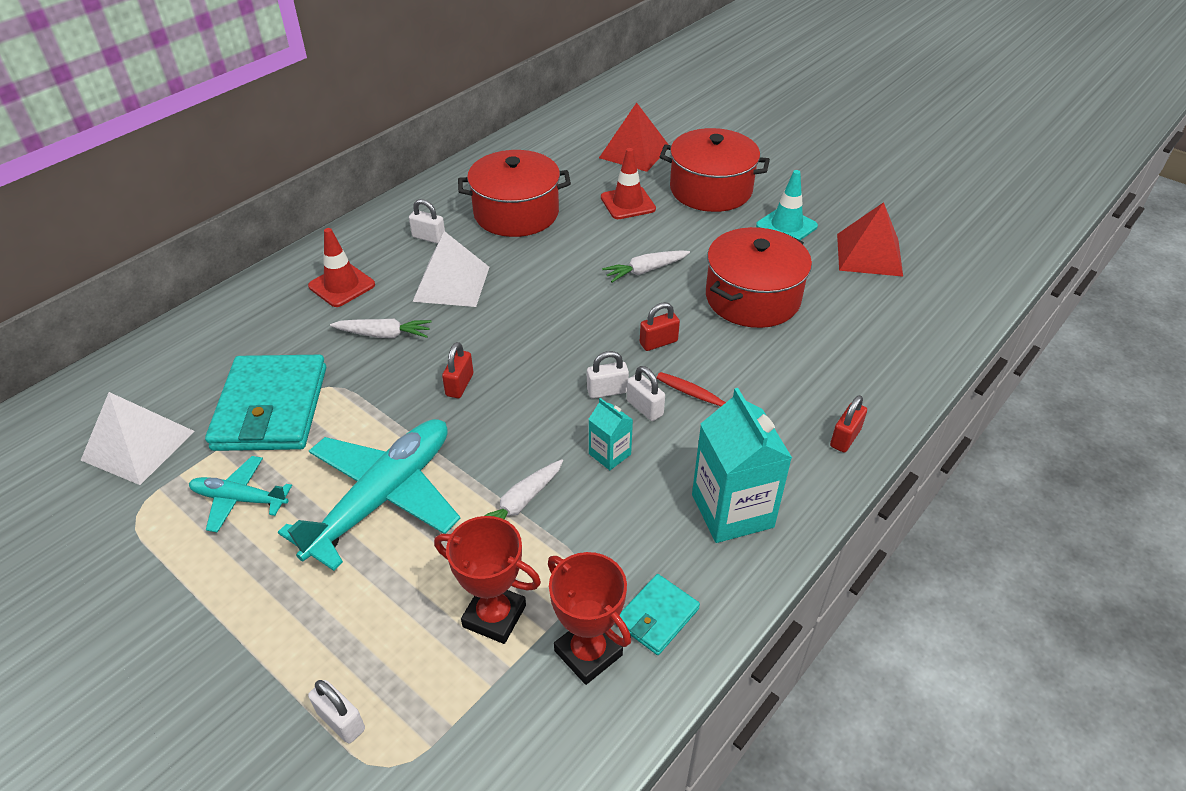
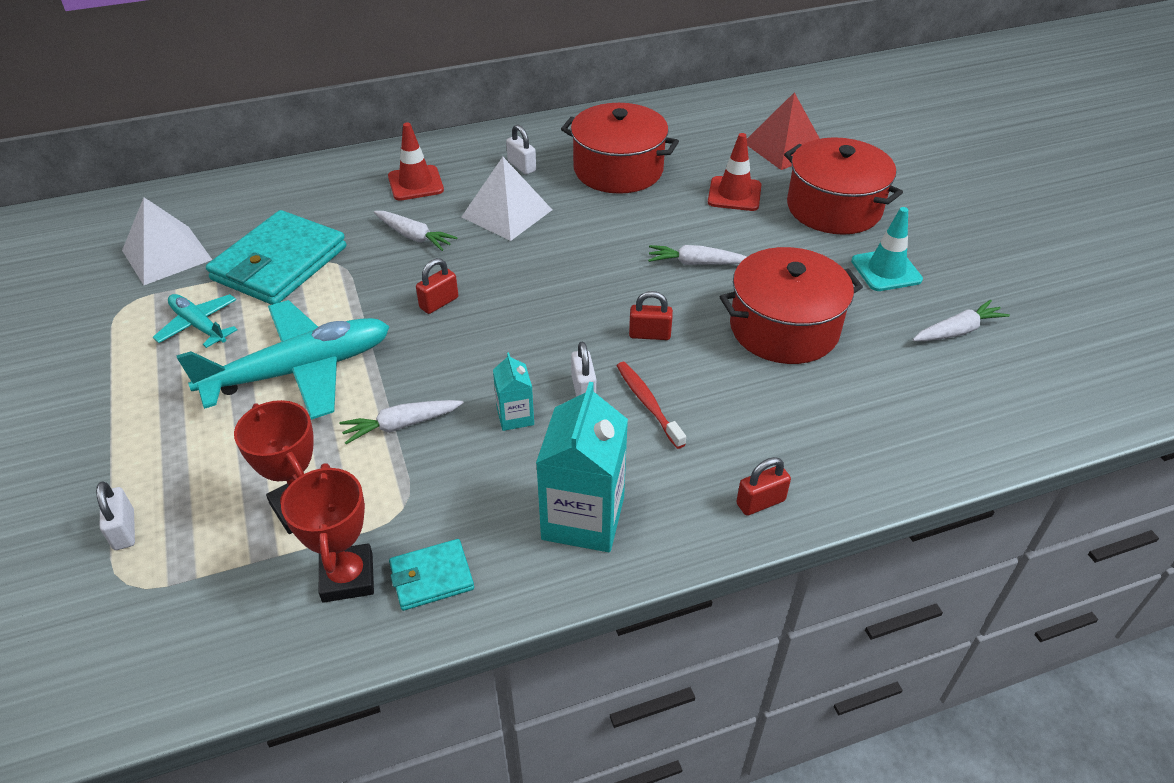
camera: 30 degrees right, 0 degrees up
(607, 391) = (562, 359): white padlock -> none
(869, 254) = (957, 331): red pyramid -> white carrot

